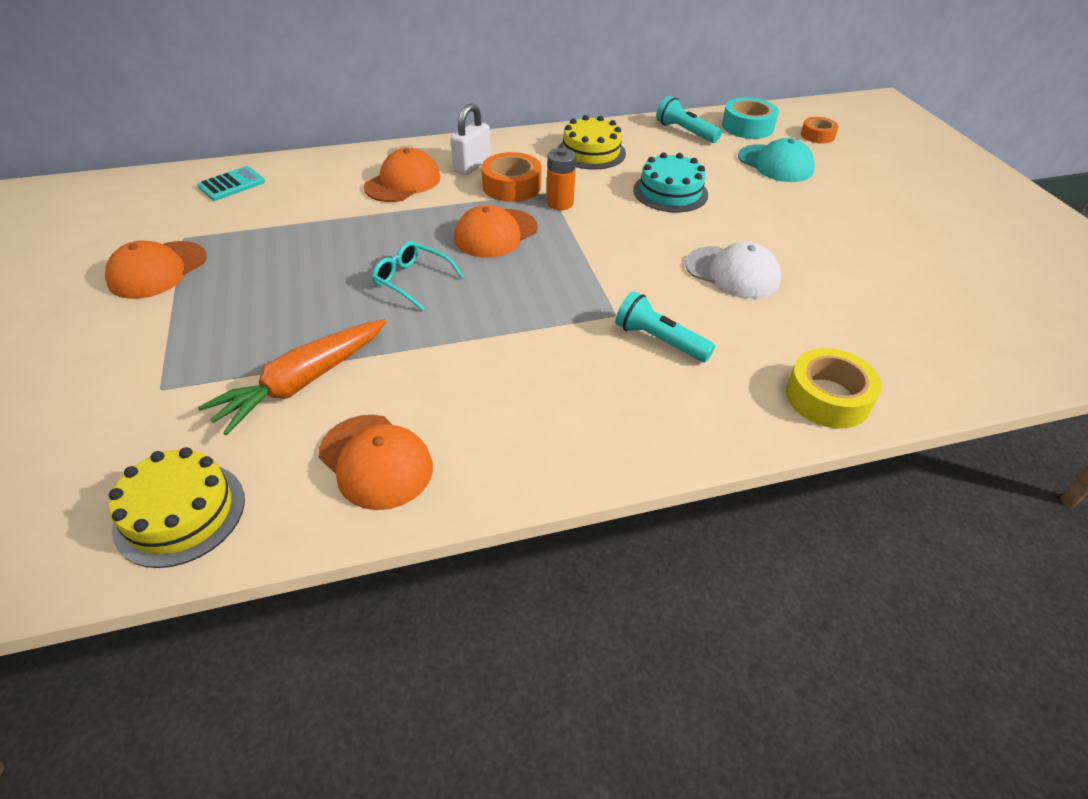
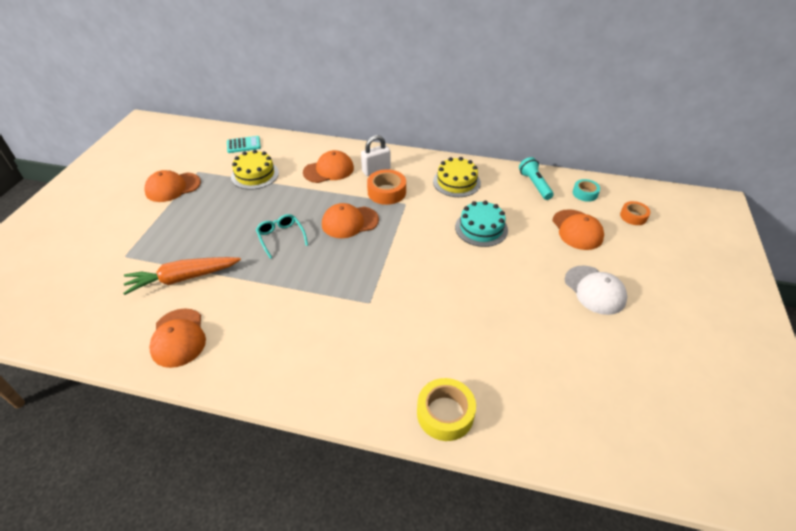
camera: 30 degrees right, 0 degrees up
(180, 513) = (84, 326): yellow cake -> yellow cake (255, 175)
(560, 203) = (404, 213): orange battery -> none
(659, 340) = (379, 330): turquoise flashlight -> none
(732, 273) = (467, 302): white cap -> white cap (595, 290)
(747, 127) = (585, 193): turquoise tape -> turquoise tape, size x0.64
(775, 164) = (577, 230): turquoise cap -> orange cap

